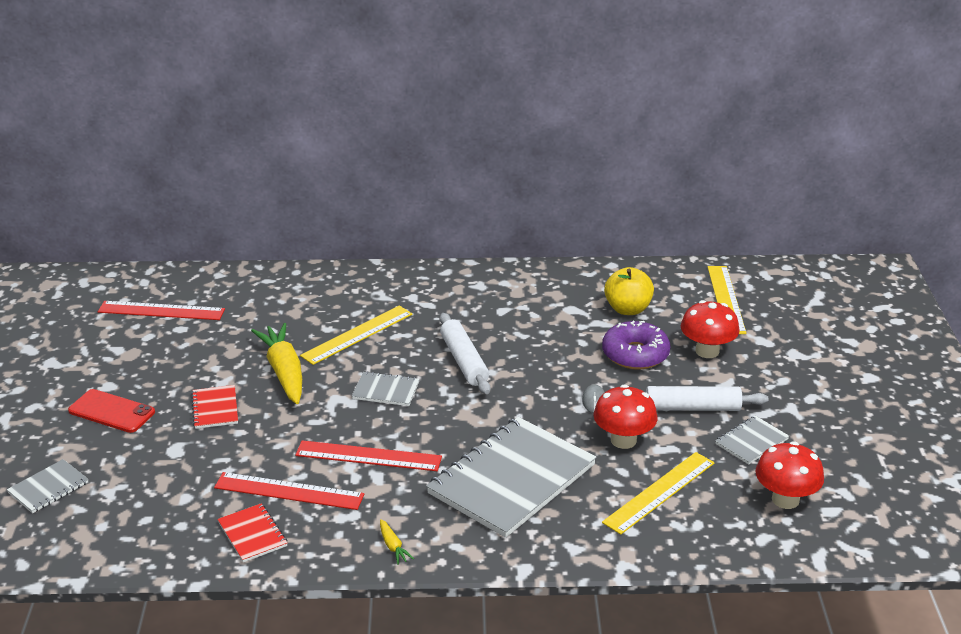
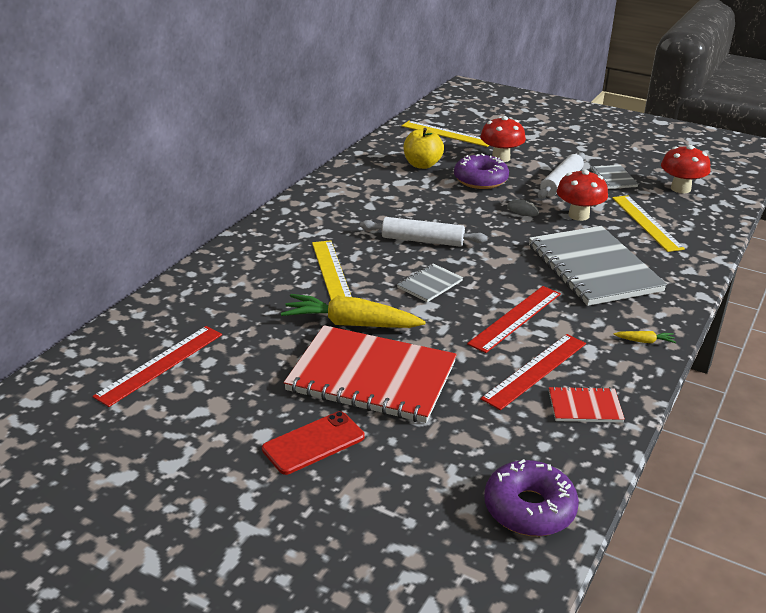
camera: 60 degrees left, 0 degrees up
(48, 488) = (415, 522): grey notebook -> none
(94, 539) = (529, 508): none -> purple donut
(215, 408) = (372, 376): red notebook -> red notebook, size x2.24

